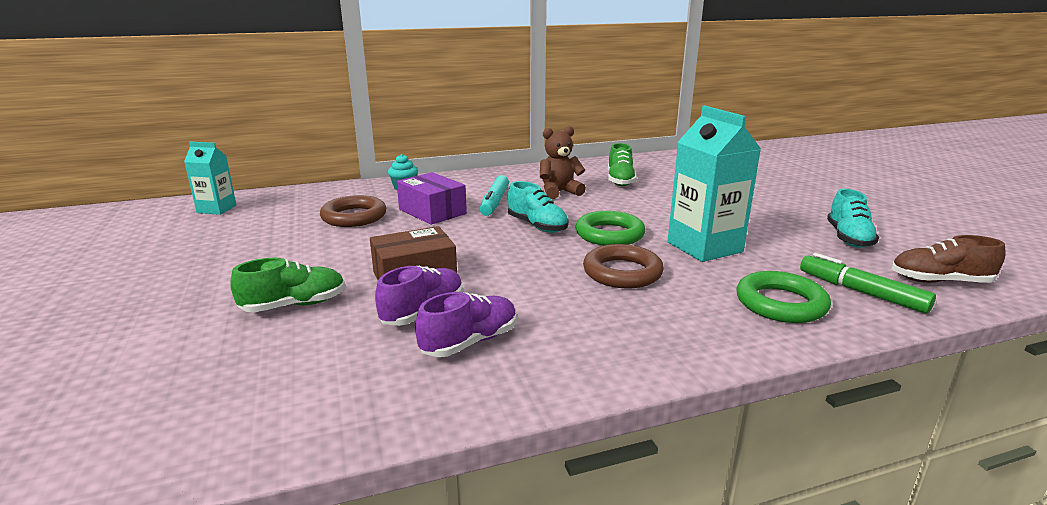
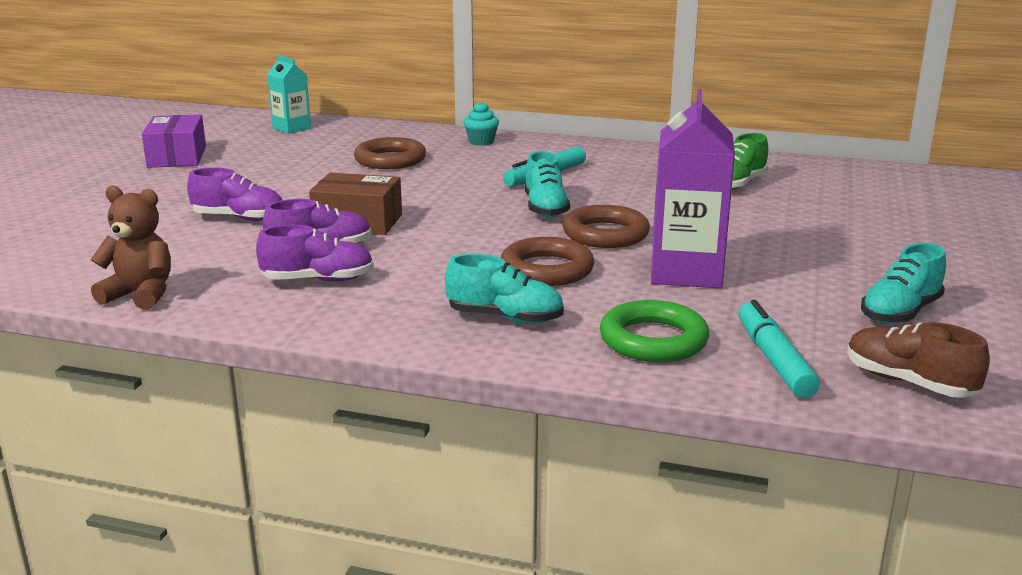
camera: 35 degrees right, 0 degrees up
(294, 305) = (239, 218): green shoe -> purple shoe
(432, 211) = (468, 171): purple box -> purple box (177, 157)
(559, 192) = (636, 181): brown teddy bear -> brown teddy bear (140, 295)
(609, 234) = (605, 234): green ring -> brown ring
(667, 322) = (505, 318): none -> turquoise shoe
(704, 247) = (686, 272): turquoise carton -> purple carton
(861, 292) = (774, 360): green marker -> turquoise marker

